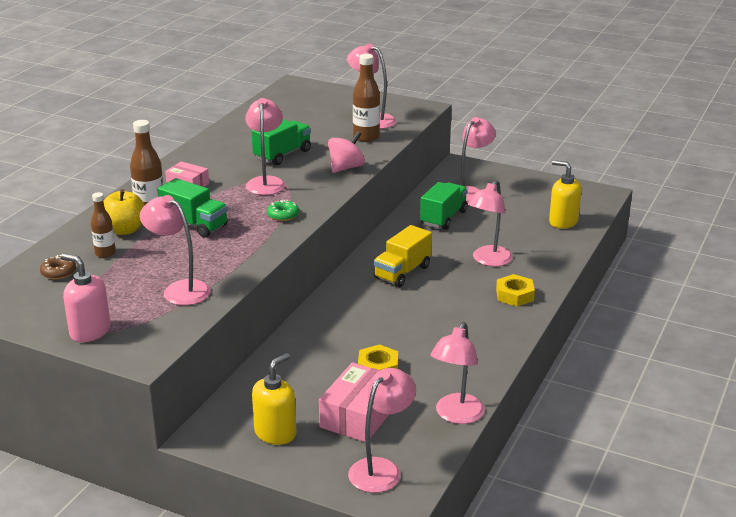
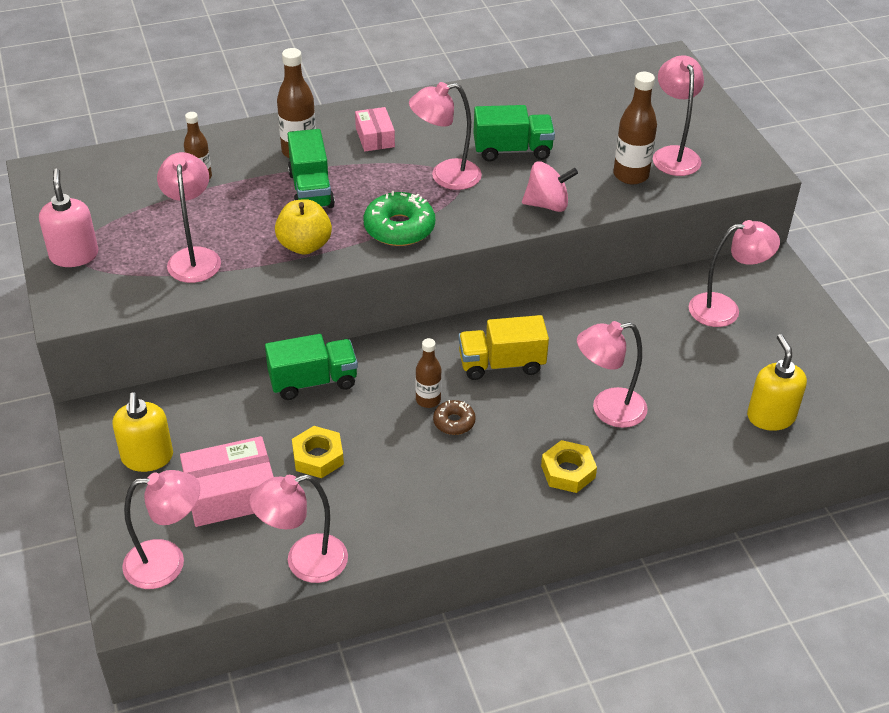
camera: 45 degrees right, 15 degrees up
(58, 272) = (140, 175): brown donut -> brown donut (454, 422)
(124, 230) = (251, 160): yellow apple -> yellow apple (304, 245)
(266, 182) = (445, 176): pink lamp -> pink lamp turned 150 degrees counterclockwise
(275, 433) = (147, 458): yellow soap dispenser -> yellow soap dispenser turned 90 degrees clockwise
(283, 215) = (399, 228): green donut -> green donut, size x1.79
(392, 309) = (428, 400): none -> brown bottle
(443, 218) = (644, 324): green truck -> green truck (313, 381)

